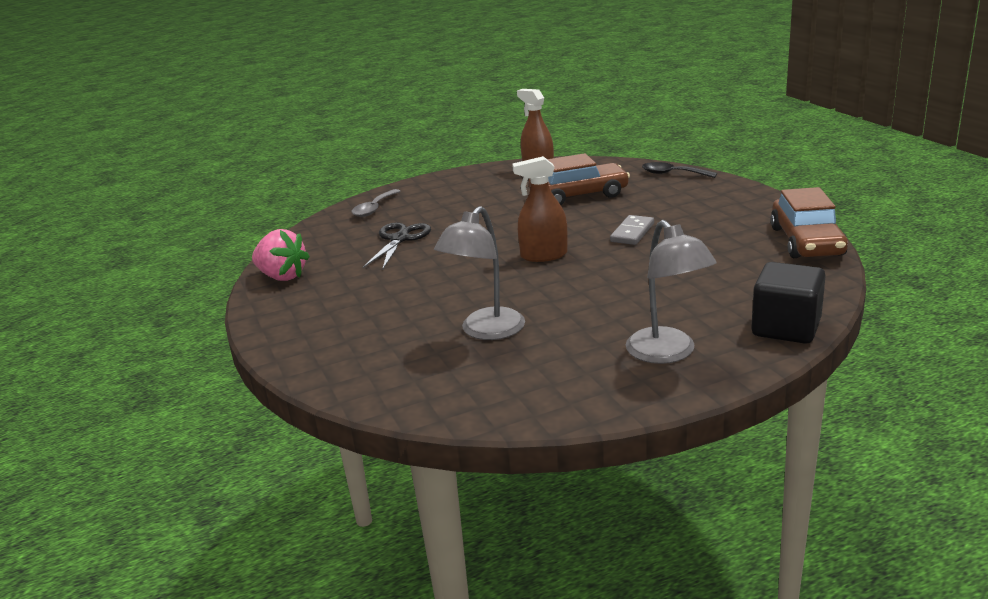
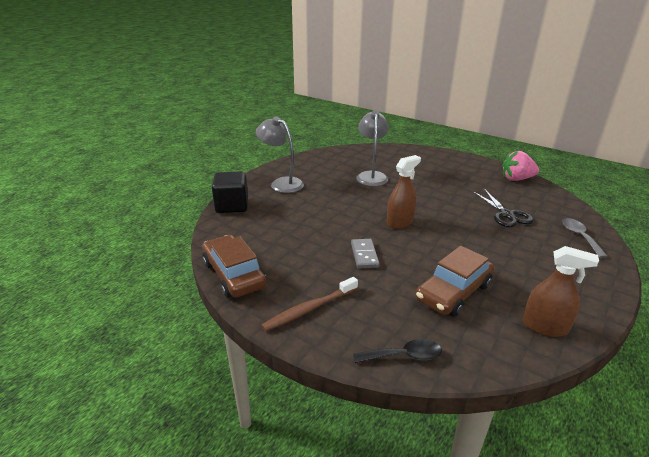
camera: 145 degrees right, 5 degrees up
(732, 205) = (310, 309): none -> brown toothbrush

